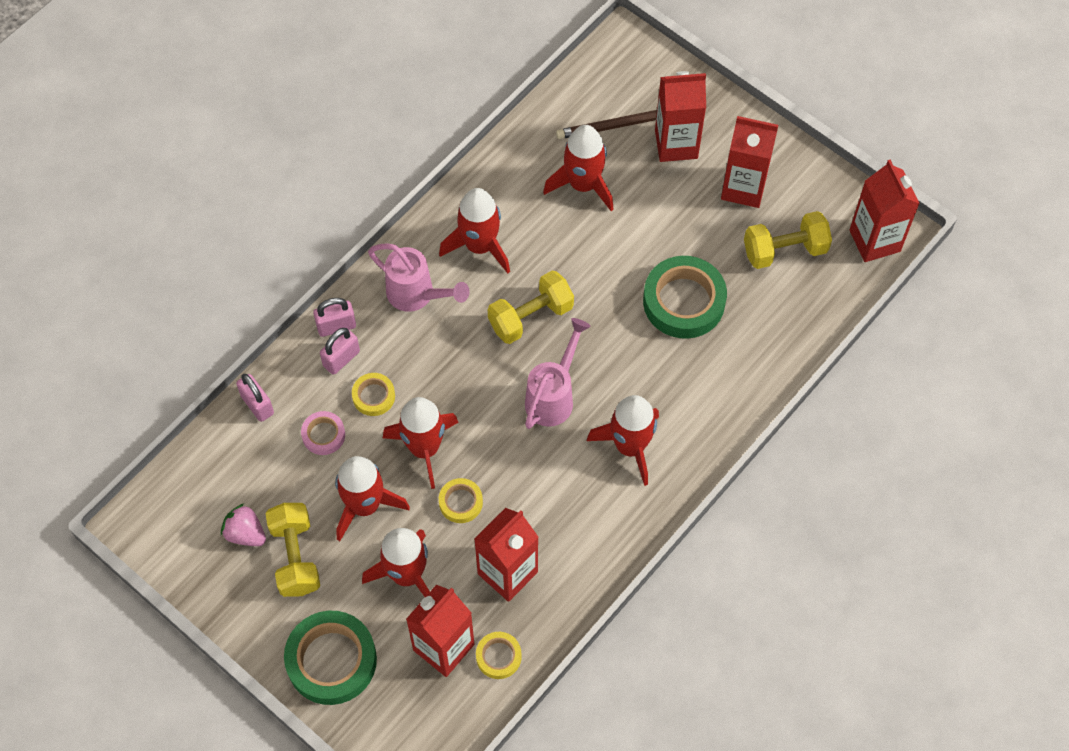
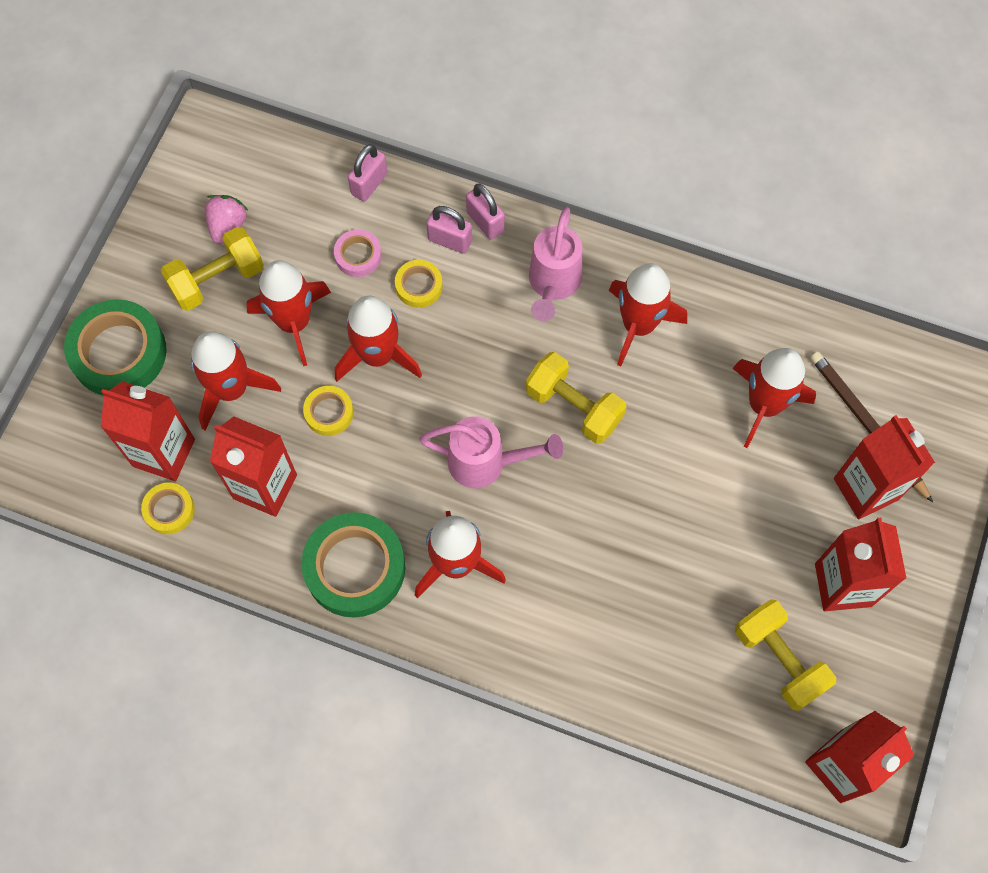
camera: 70 degrees right, 5 degrees up
(684, 301) = (661, 564): green tape -> green tape (355, 568)

